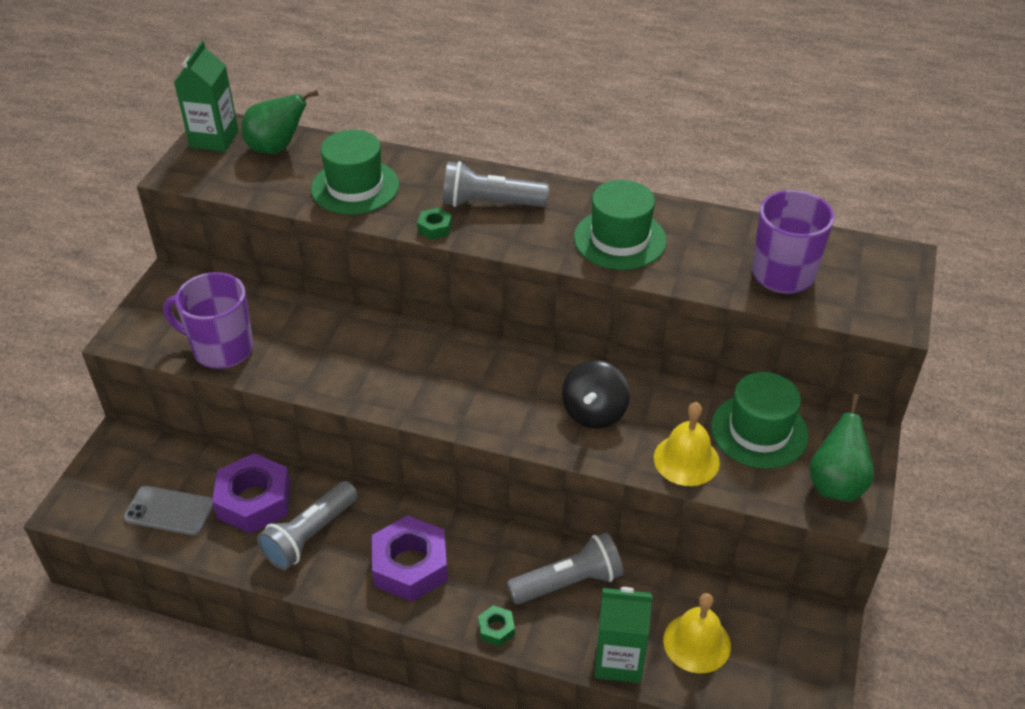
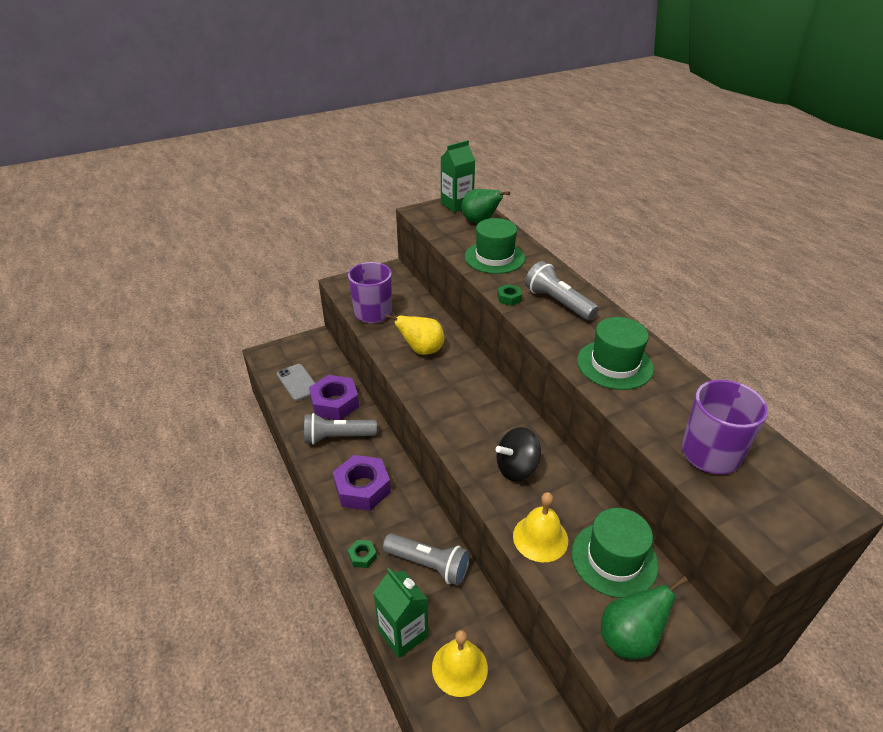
camera: 45 degrees right, 5 degrees down
(344, 356) = (421, 350): none -> yellow pear

